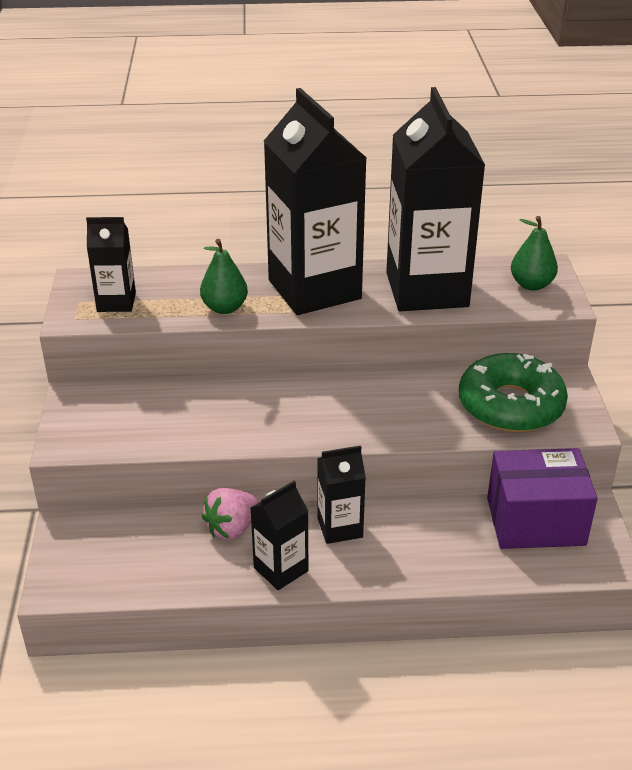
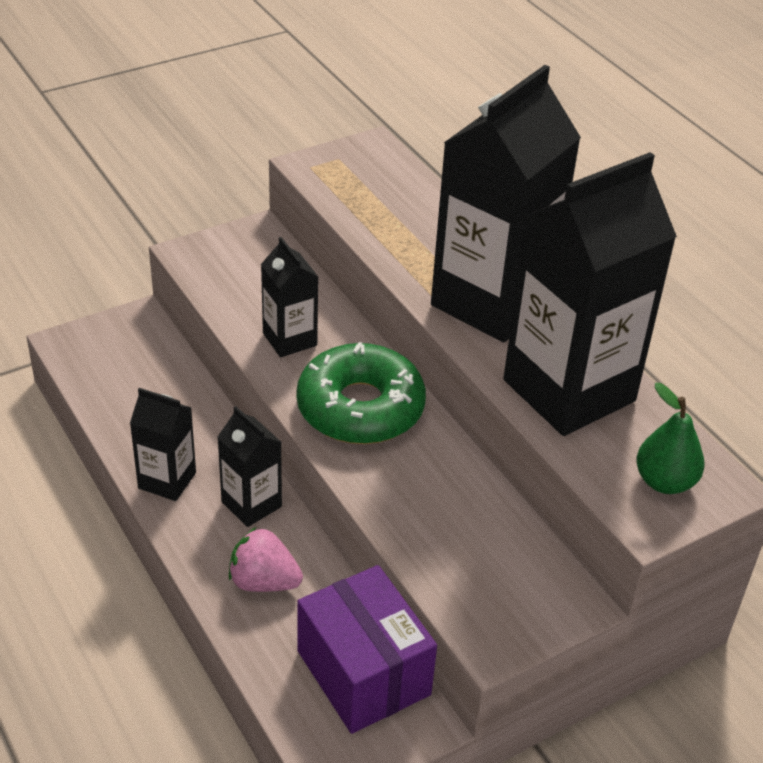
camera: 60 degrees right, 5 degrees up
(116, 302) = (356, 180): black carton -> black carton (289, 339)
(224, 308) = (403, 251): green pear -> none
(232, 528) = (203, 425): pink strawberry -> pink strawberry (263, 581)
(510, 405) = (480, 560): green donut -> green donut (360, 408)

